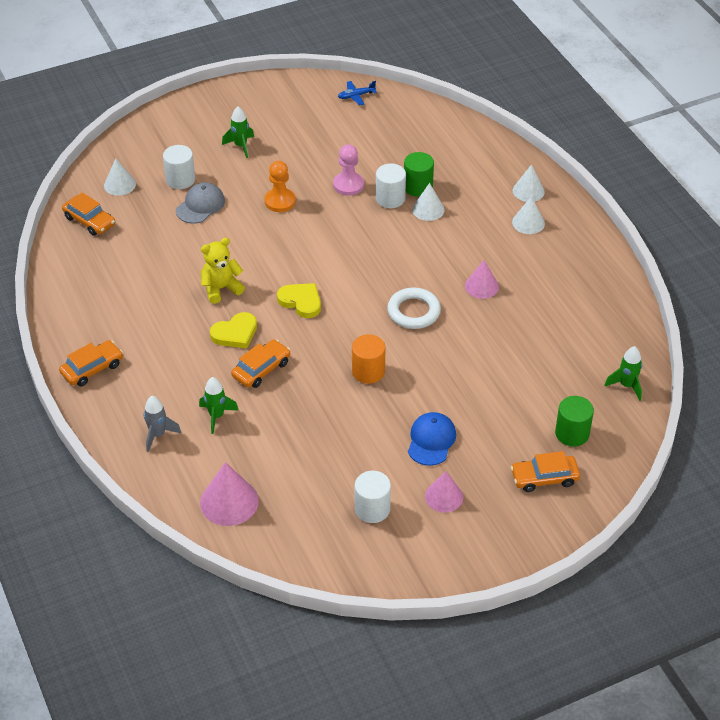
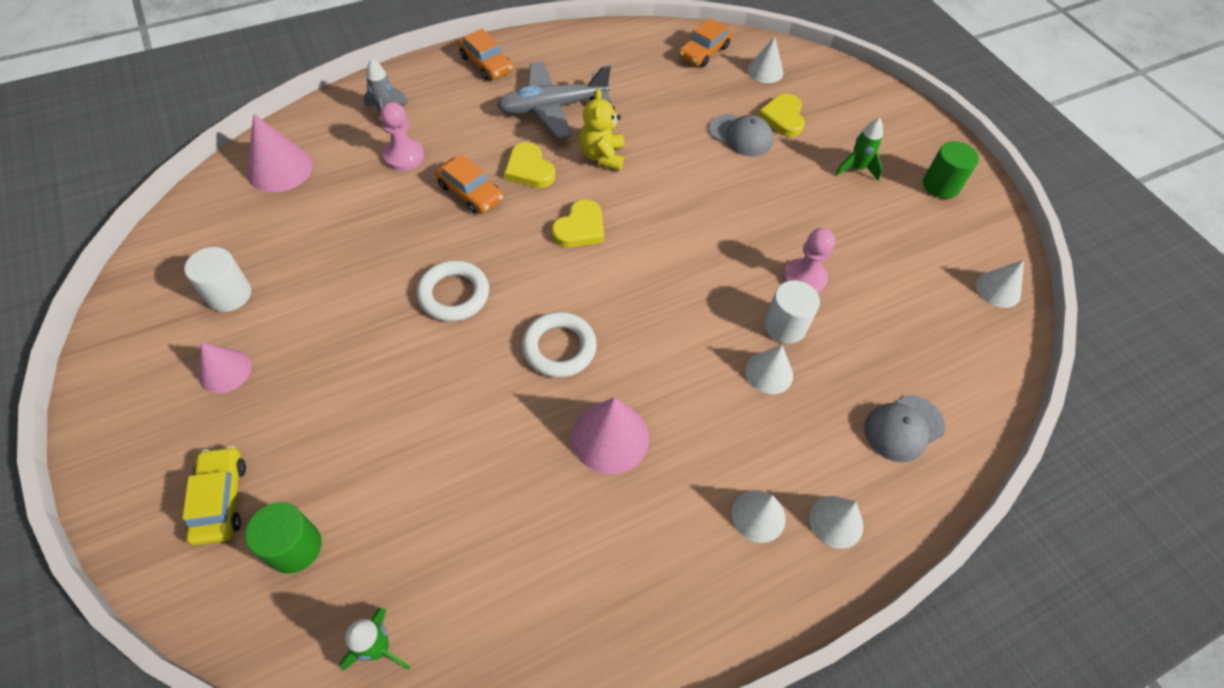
camera: 85 degrees right, 10 degrees up
(158, 320) = (552, 108): none -> grey plane
(180, 179) = (783, 118): white cylinder -> yellow heart
(216, 416) = (404, 156): green rocket -> pink pawn
(221, 288) = (602, 156): yellow teddy bear -> yellow teddy bear turned 150 degrees counterclockwise
(280, 201) = (759, 207): orange pawn -> none
(356, 96) = (998, 289): blue plane -> white cone
(368, 371) = (454, 294): orange cylinder -> white ring
(418, 187) = (815, 361): green cylinder -> green cylinder (940, 185)
(431, 440) = (323, 360): blue cap -> none
(464, 155) = (903, 428): none -> grey cap
(481, 286) = (610, 437): pink cone -> pink cone, size x1.52
(544, 478) = (220, 500): orange car -> yellow car

